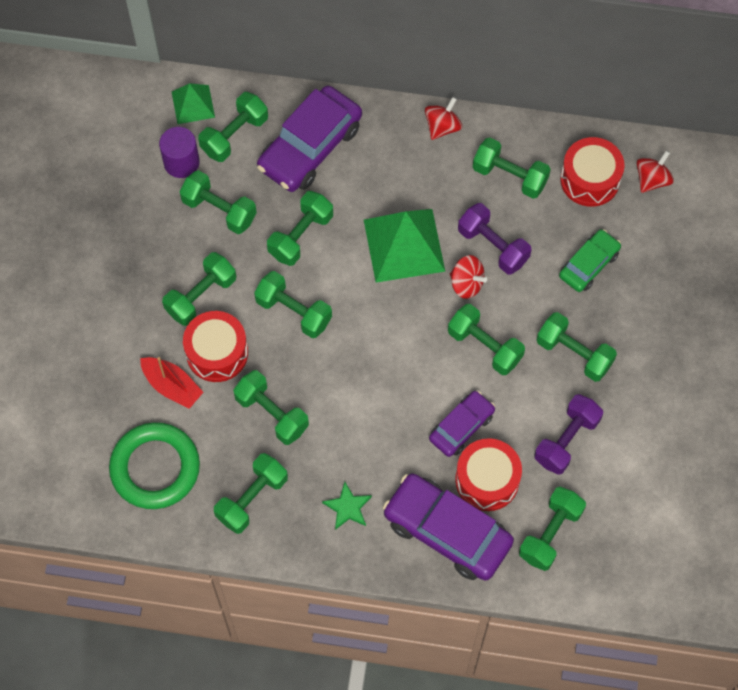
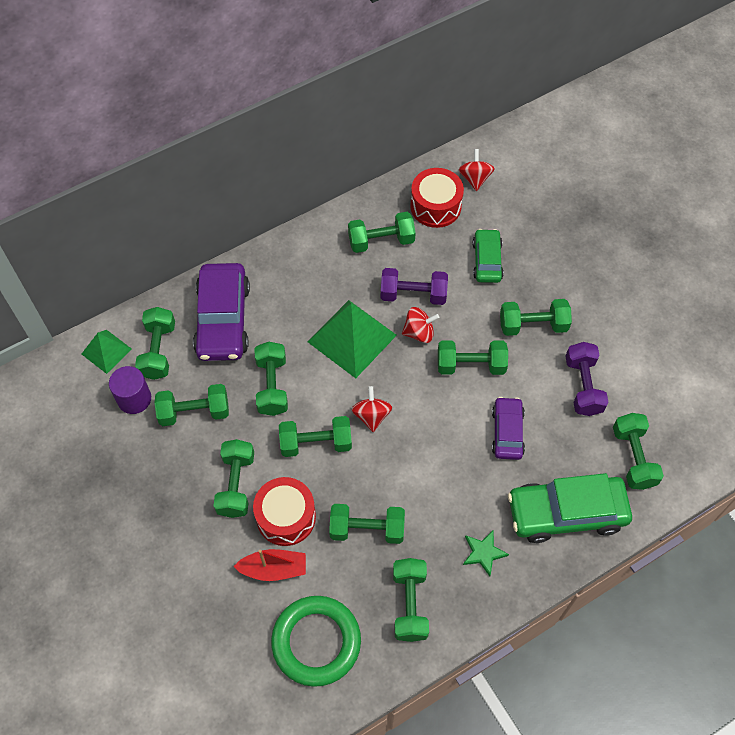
camera: 40 degrees left, 5 degrees down
(442, 127) = (305, 241): red spinning top -> red spinning top (371, 416)
(447, 532) = (566, 513): purple car -> green car
(487, 480) = (558, 455): red drum -> none

